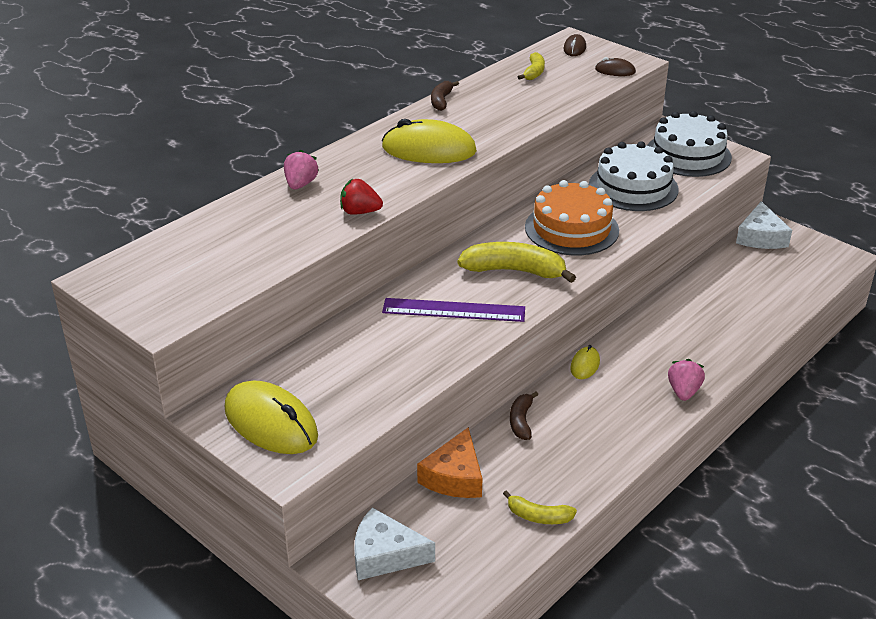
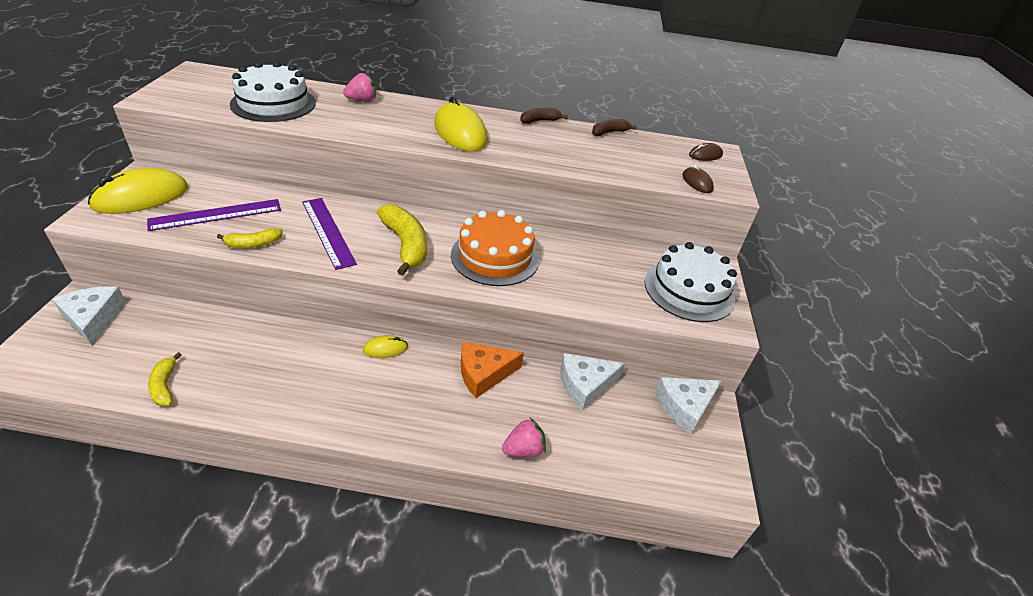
camera: 50 degrees right, 5 degrees up
(271, 423) = (141, 197): yellow mouse -> yellow mouse turned 45 degrees clockwise
(358, 375) = (216, 215): none -> purple ruler
(360, 212) = (343, 128): red strawberry -> none
(454, 477) = (199, 323): orange cheese -> orange cheese (484, 373)
(521, 421) = (287, 336): brown banana -> brown banana (609, 132)
(534, 72) = (637, 147): yellow banana -> yellow banana (254, 244)
(633, 187) = (596, 272): white cake -> white cake (273, 103)
(683, 392) = (388, 426): pink strawberry -> pink strawberry (523, 450)
(706, 273) = (585, 385): none -> white cheese

